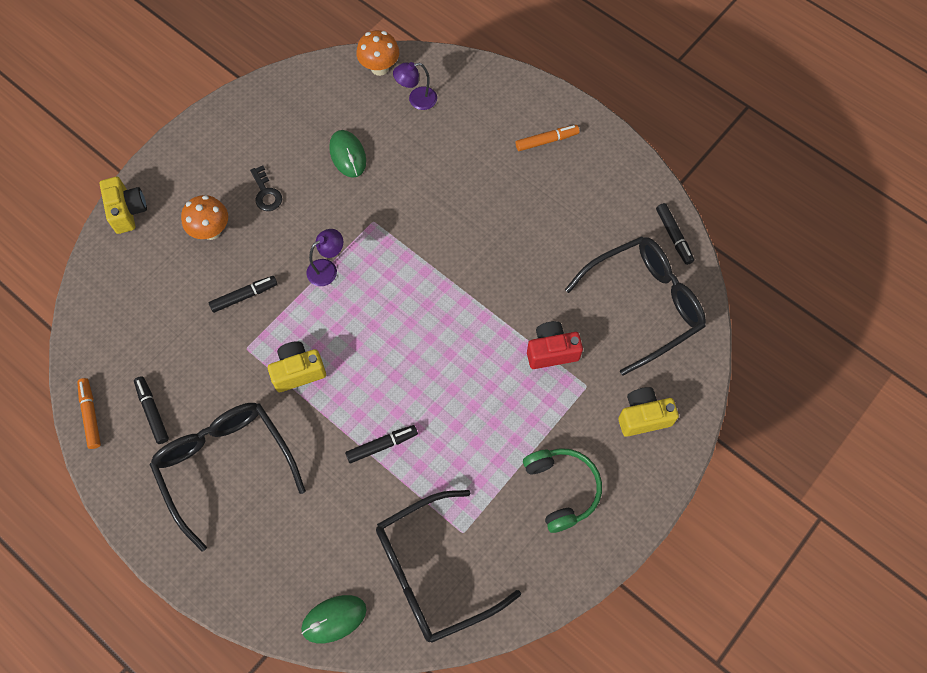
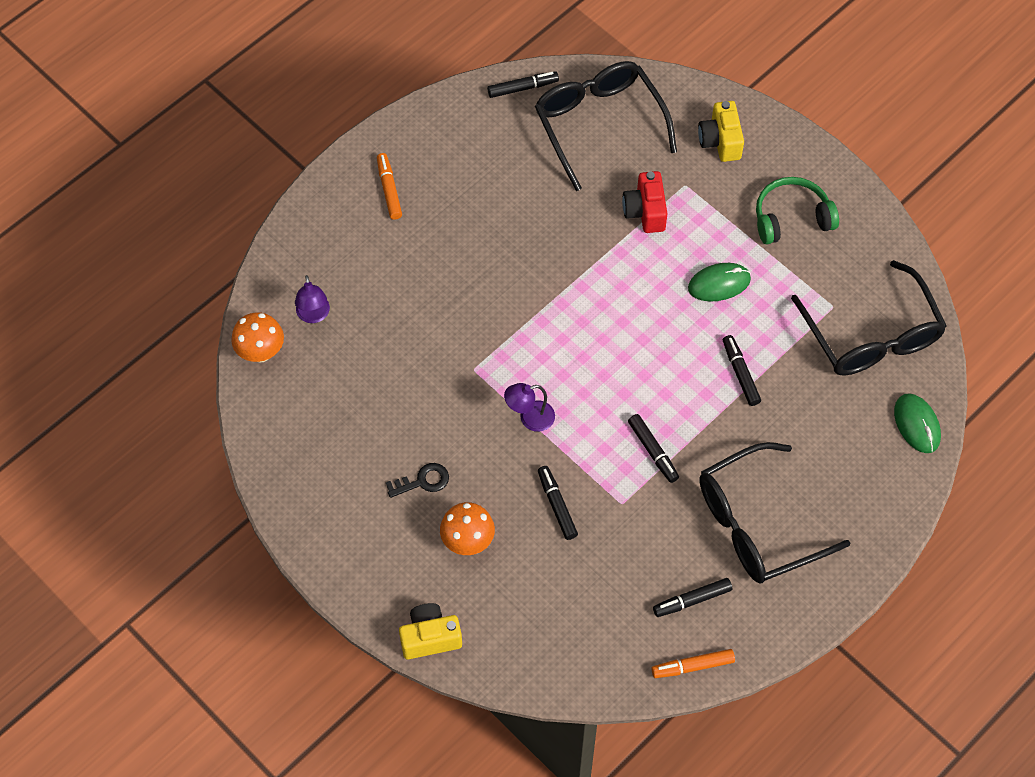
camera: 85 degrees left, 5 degrees down
(298, 371) = (653, 451): yellow camera -> black marker
(327, 269) = (530, 418): purple lamp -> purple lamp turned 75 degrees counterclockwise
(348, 155) = (381, 392): green mouse -> green mouse (719, 284)

